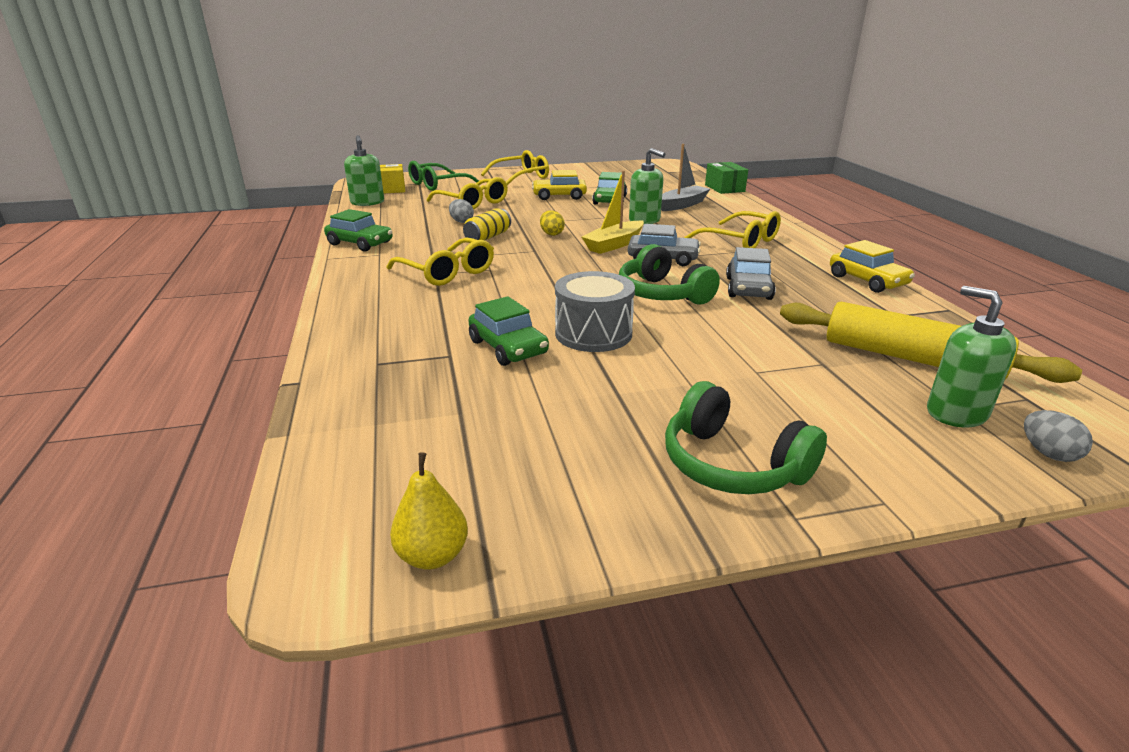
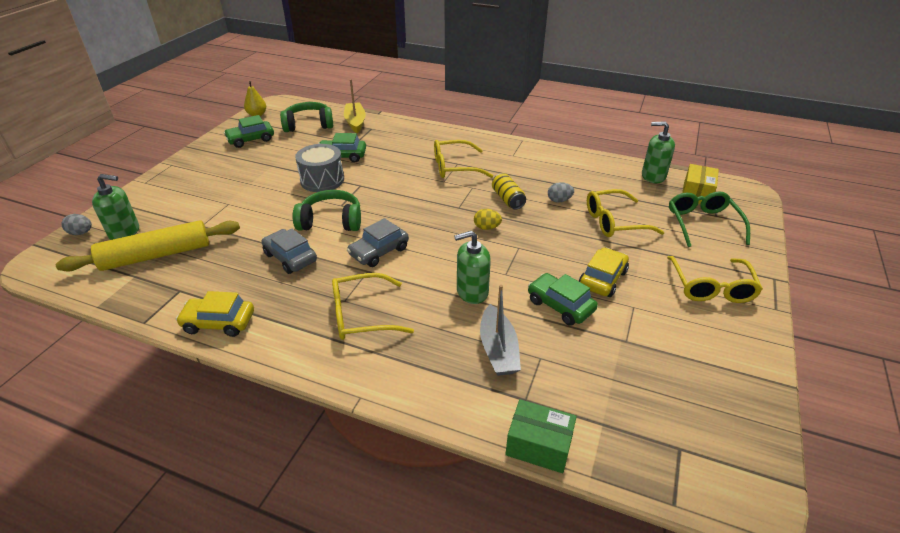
camera: 125 degrees right, 10 degrees up
(360, 243) = (541, 154): green car -> green car (251, 140)
(614, 245) = (431, 245): yellow boat -> yellow boat (355, 122)
(732, 464) = (203, 167): green headphones -> green headphones (308, 125)

